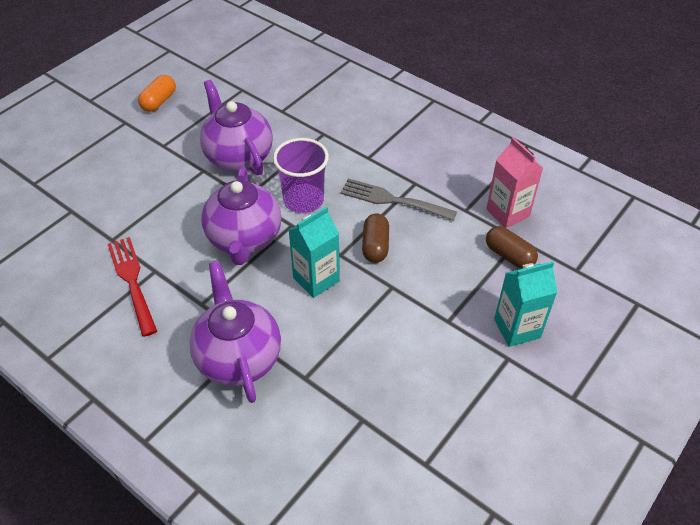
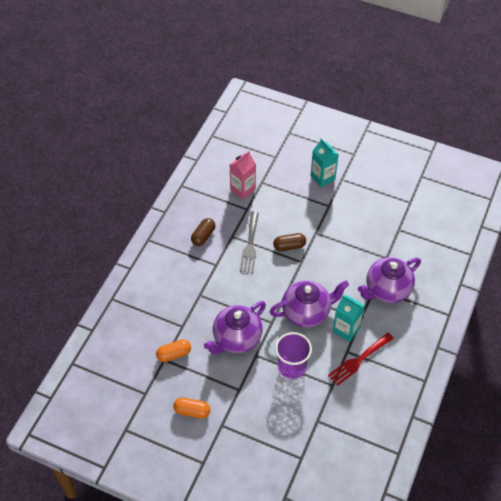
camera: 105 degrees left, 5 degrees up
(244, 98) = (174, 354): none -> orange capsule
(303, 200) = (265, 290): purple cup -> purple cup (291, 367)
(316, 279) = (323, 268): turquoise carton -> turquoise carton (346, 329)
(509, 255) = (275, 185): brown capsule -> brown capsule (203, 236)

